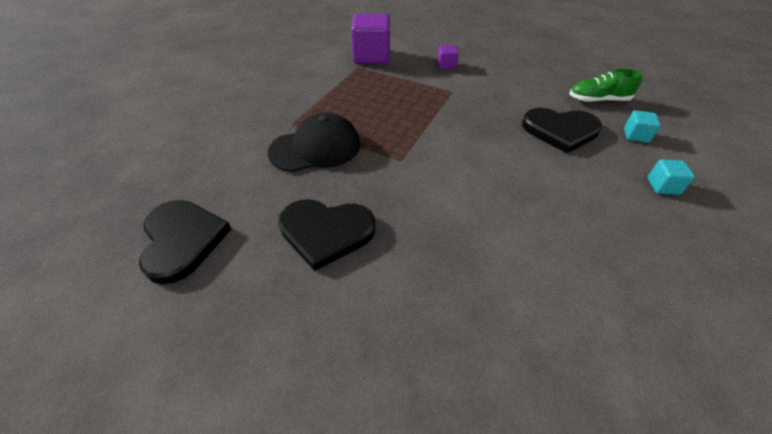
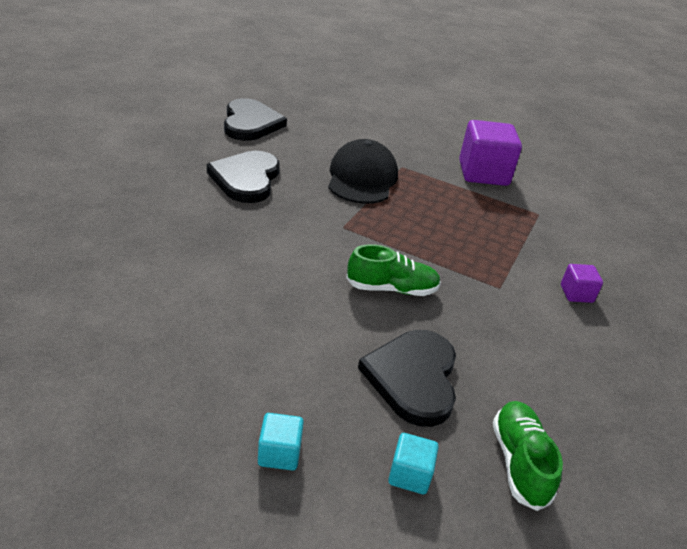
camera: 85 degrees right, 10 degrees down
(182, 240) = (250, 123): black heart -> black heart turned 75 degrees counterclockwise
(315, 148) = (362, 178): black cap -> black cap turned 150 degrees counterclockwise
(372, 56) = (573, 227): purple cube -> purple cube (483, 173)
(475, 136) = (391, 289): none -> green shoe

